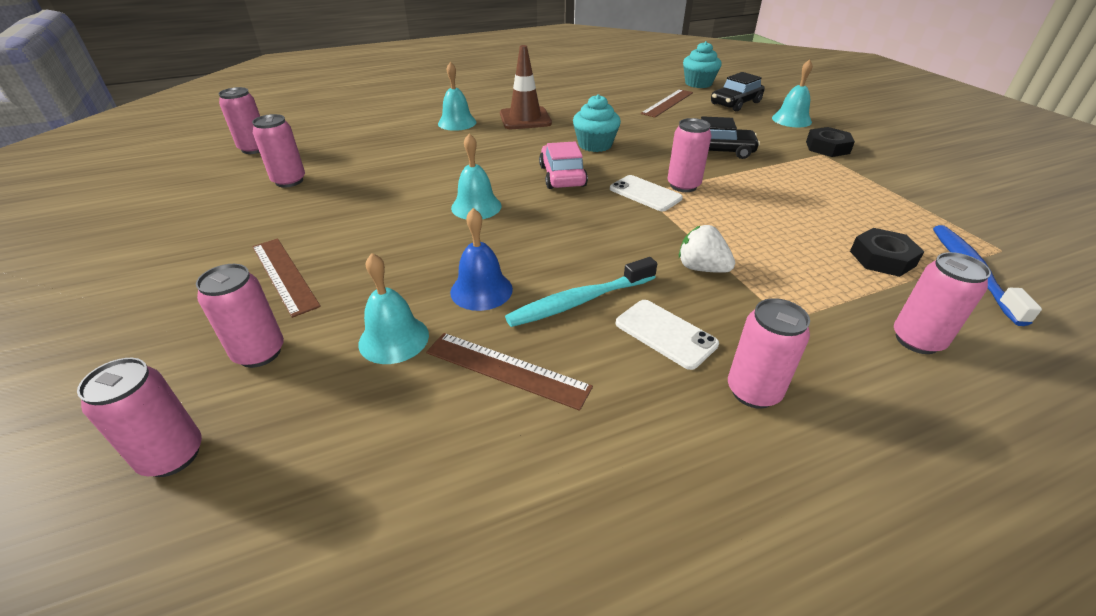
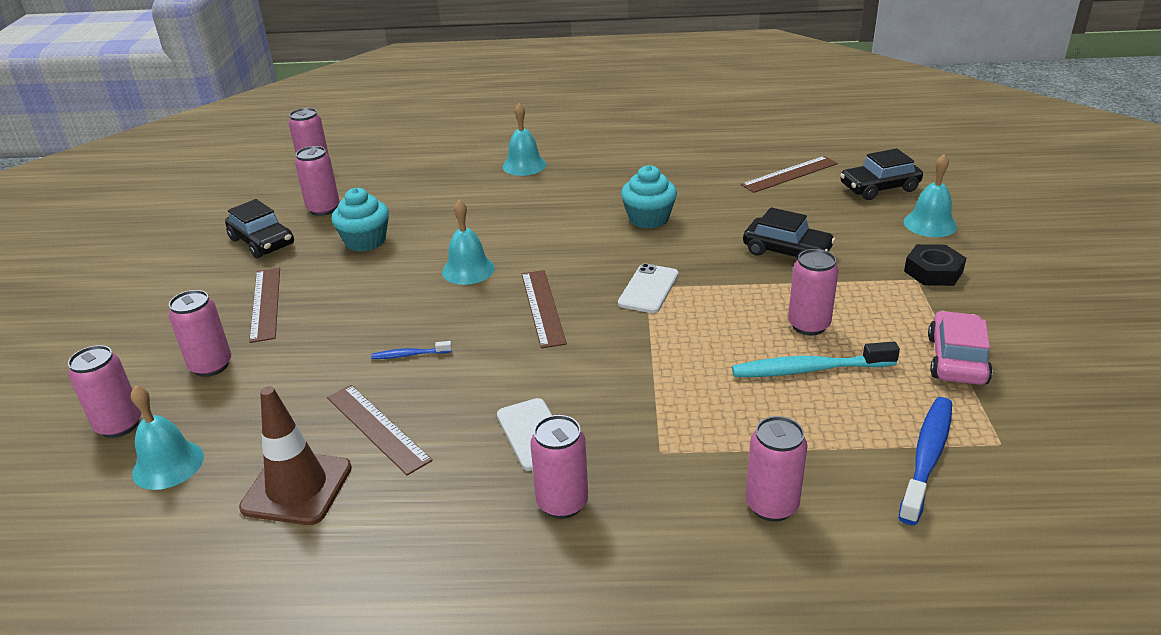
camera: 25 degrees right, 5 degrees down
(240, 219) = (262, 242): none -> black car
(394, 339) = (311, 380): turquoise bell -> turquoise bell (168, 464)
(481, 290) = (409, 355): blue bell -> blue toothbrush
(525, 119) = (600, 171): brown traffic cone -> brown traffic cone (297, 488)
(562, 176) = (580, 251): pink car -> pink car (957, 360)
(571, 224) = (542, 307): none -> brown ruler
(579, 301) = (484, 386): turquoise toothbrush -> turquoise toothbrush (808, 369)
(645, 193) = (648, 289): white phone -> white phone turned 45 degrees clockwise
(683, 186) = (700, 288): pink can -> pink can (808, 325)
(698, 83) = (860, 150): turquoise cupcake -> turquoise cupcake (365, 241)
(701, 268) = (628, 382): white strawberry -> none
(882, 258) = (836, 418): black nut -> none

